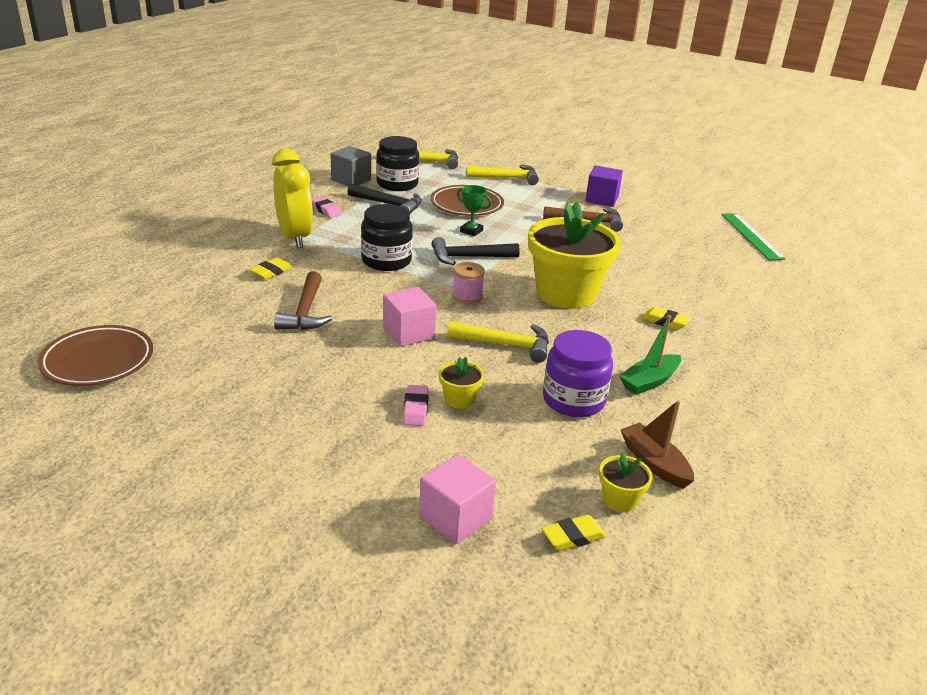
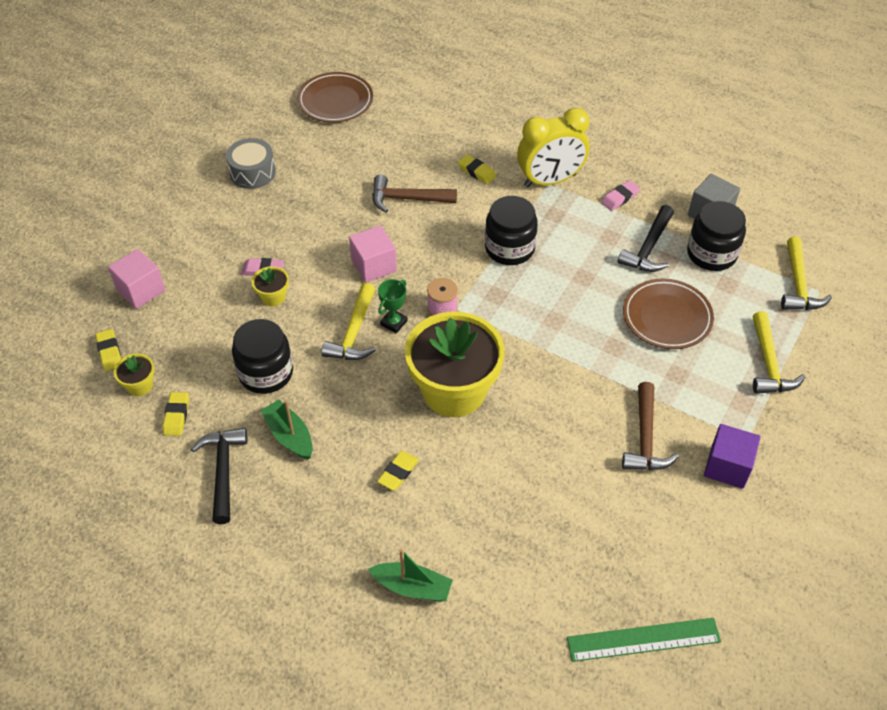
camera: 95 degrees right, 20 degrees up
(225, 426) = (252, 172): none -> grey drum
(468, 257) = (527, 313): black hammer -> black hammer (223, 471)
(471, 231) = (593, 318): green trophy -> green trophy (394, 323)
(573, 400) = (266, 373): purple jar -> black jar
(654, 463) = (176, 416): brown boat -> yellow eraser
(770, 317) = (412, 587): none -> green boat

